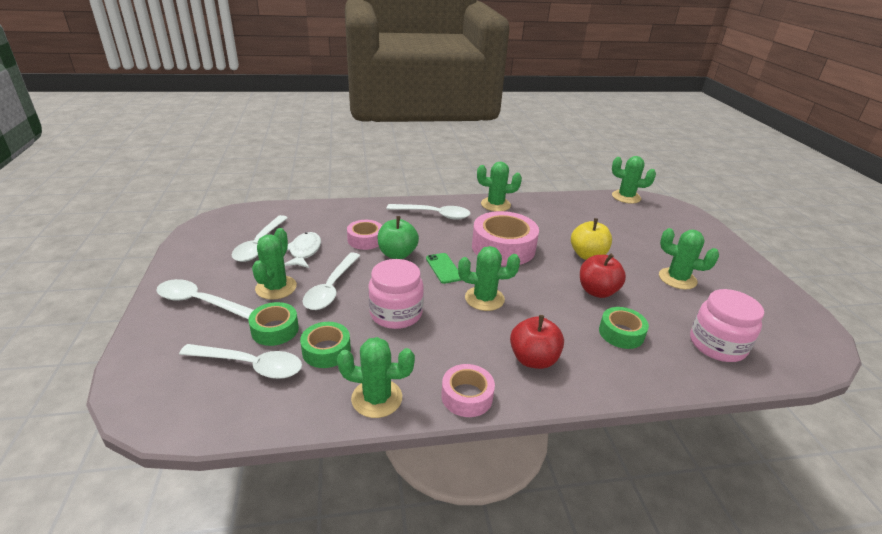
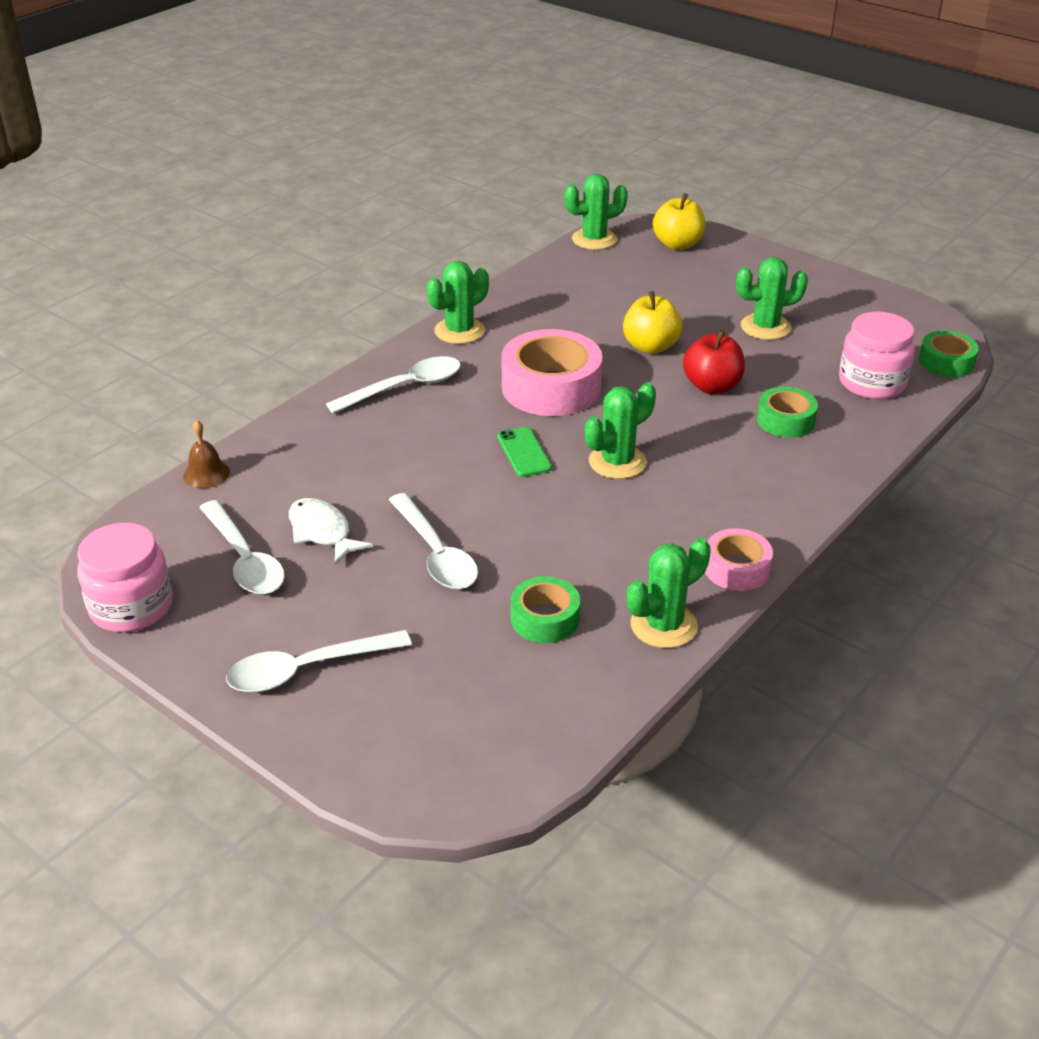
camera: 40 degrees left, 5 degrees up
(250, 365) = (492, 685): white spoon -> none
(275, 330) = (453, 636): green tape -> green tape (946, 362)
(276, 287) = (368, 594): green cactus -> none
(304, 207) = (206, 474): none -> brown bell
(365, 240) = (374, 471): pink tape -> none
(396, 313) = (553, 535): pink jar -> pink jar (131, 607)
(397, 254) = (444, 466): green apple -> none
(444, 268) = (524, 452): green phone -> green phone turned 45 degrees clockwise
(533, 359) = (745, 496): red apple -> none
(674, 217) = (677, 244): none -> yellow apple

